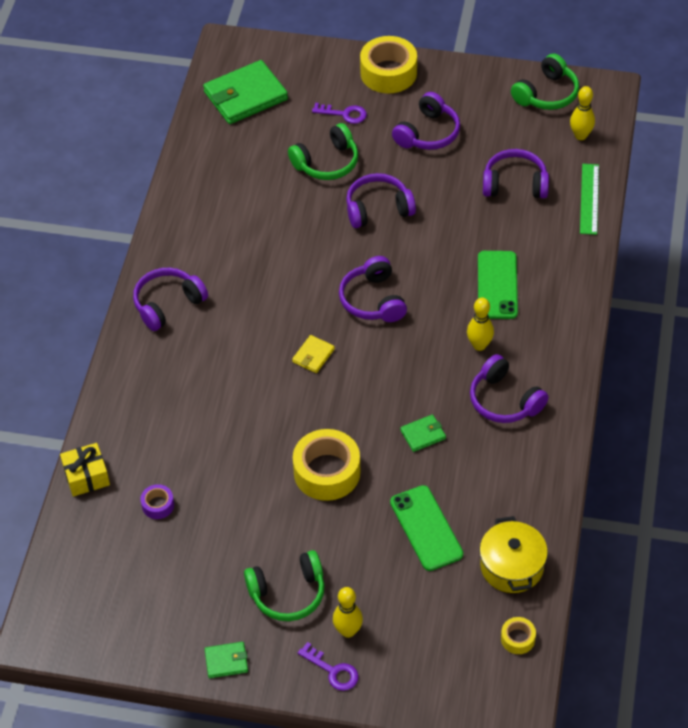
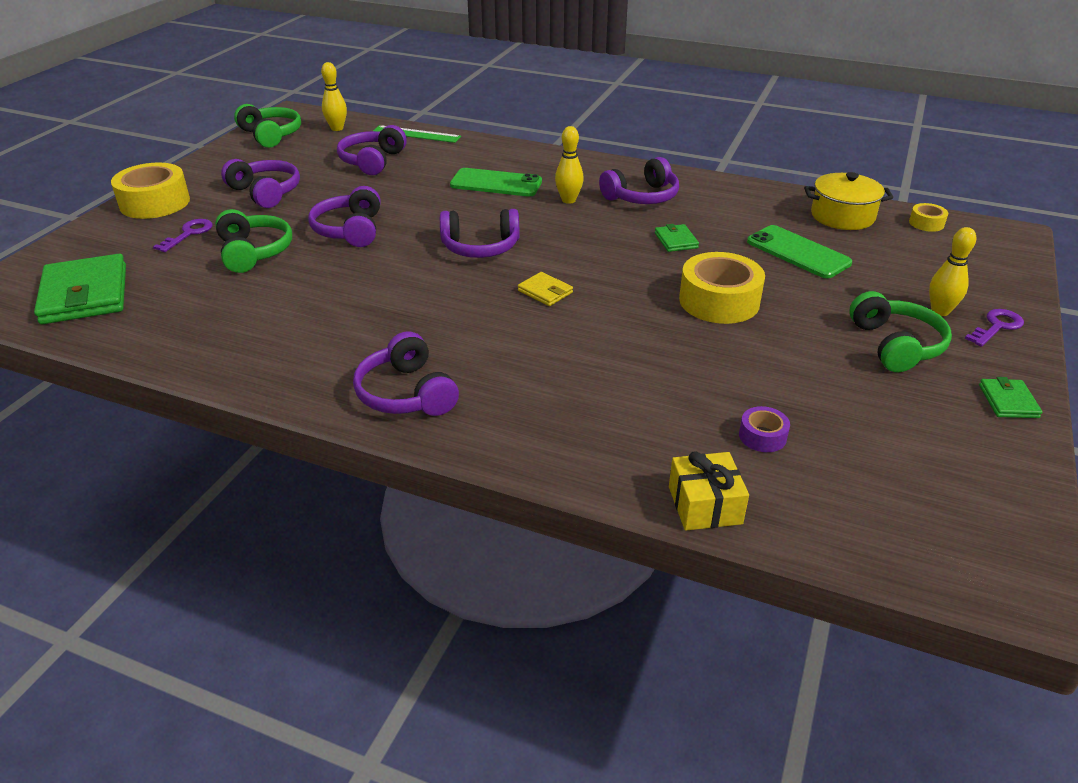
camera: 80 degrees left, 15 degrees down
(426, 528) = (798, 252): green phone -> green phone turned 60 degrees clockwise

